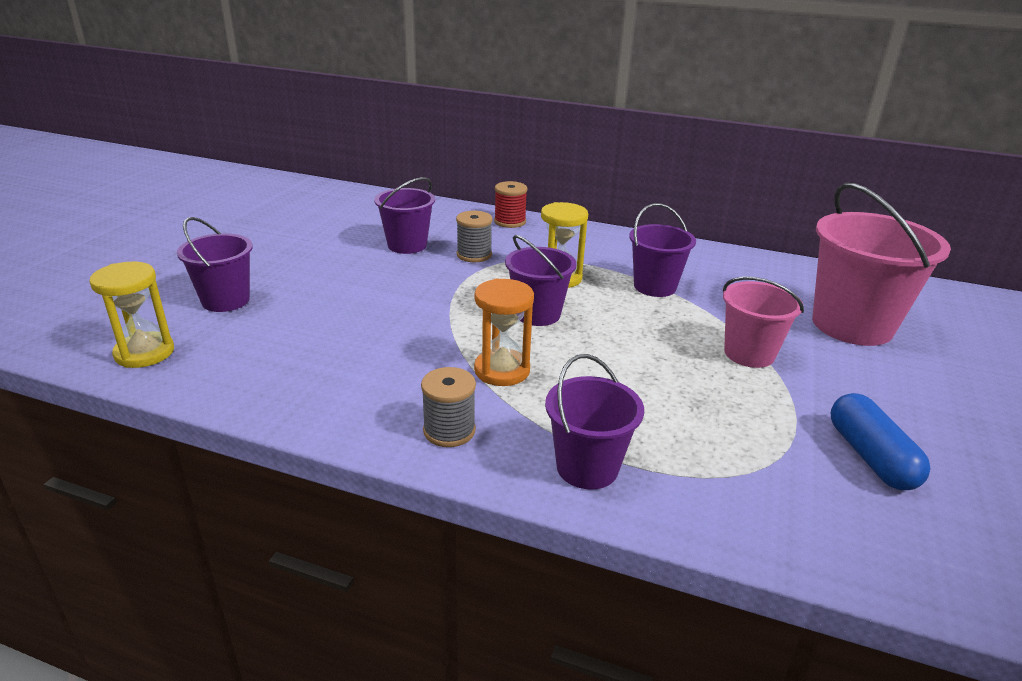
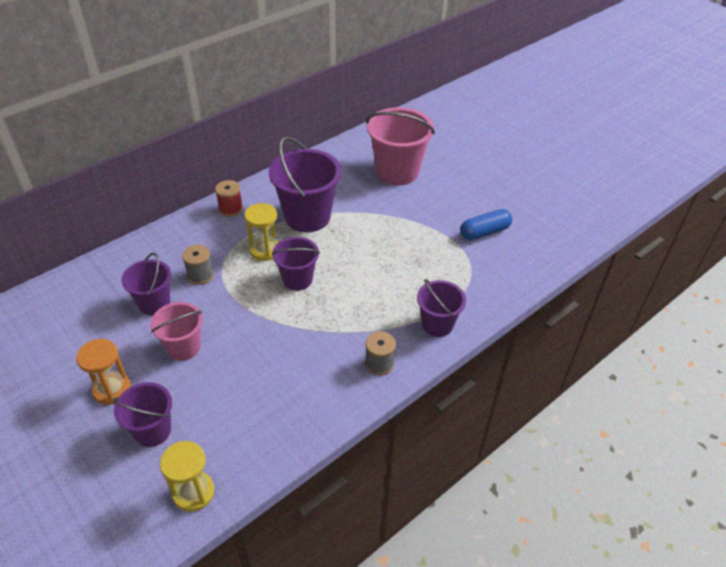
camera: 60 degrees left, 15 degrees up
(502, 370) = (342, 320): orange hourglass -> orange hourglass (112, 389)
(510, 222) = (167, 236): red spool -> red spool (230, 209)
(655, 286) = (307, 217): purple bucket -> purple bucket, size x1.67
(749, 354) = (394, 221): pink bucket -> pink bucket (184, 347)
(870, 457) = (484, 232): blue capsule -> blue capsule turned 45 degrees counterclockwise

